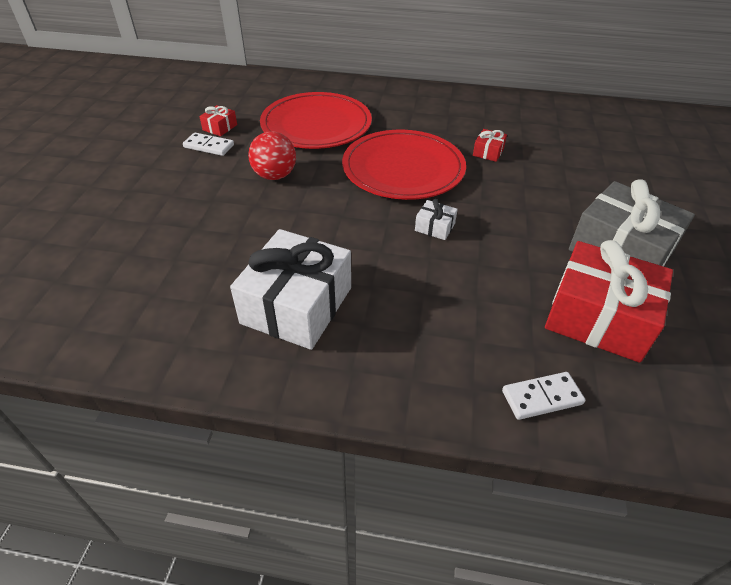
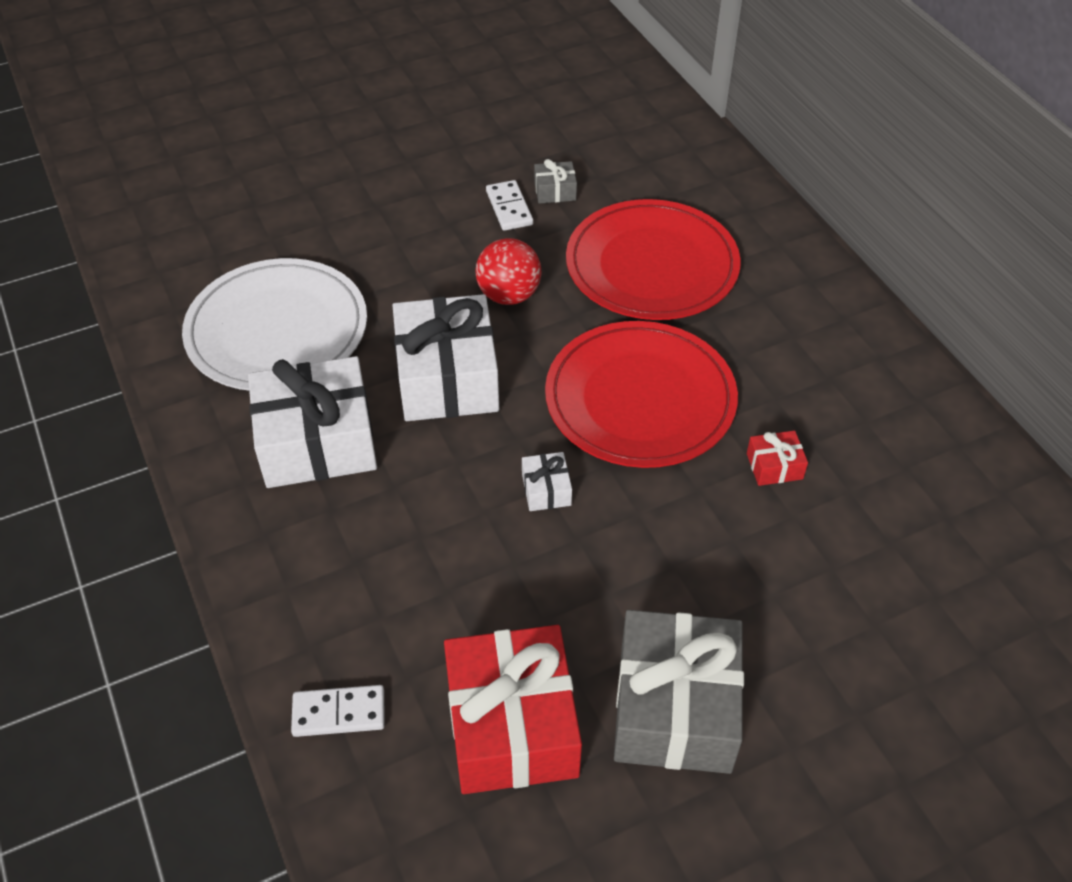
camera: 55 degrees right, 5 degrees up
(172, 280) = (277, 330): none -> white plate
(220, 127) = (555, 191): red gift -> grey gift
(309, 225) = (447, 378): none -> white gift
(542, 397) = (339, 713): white domino -> white domino turned 45 degrees counterclockwise

